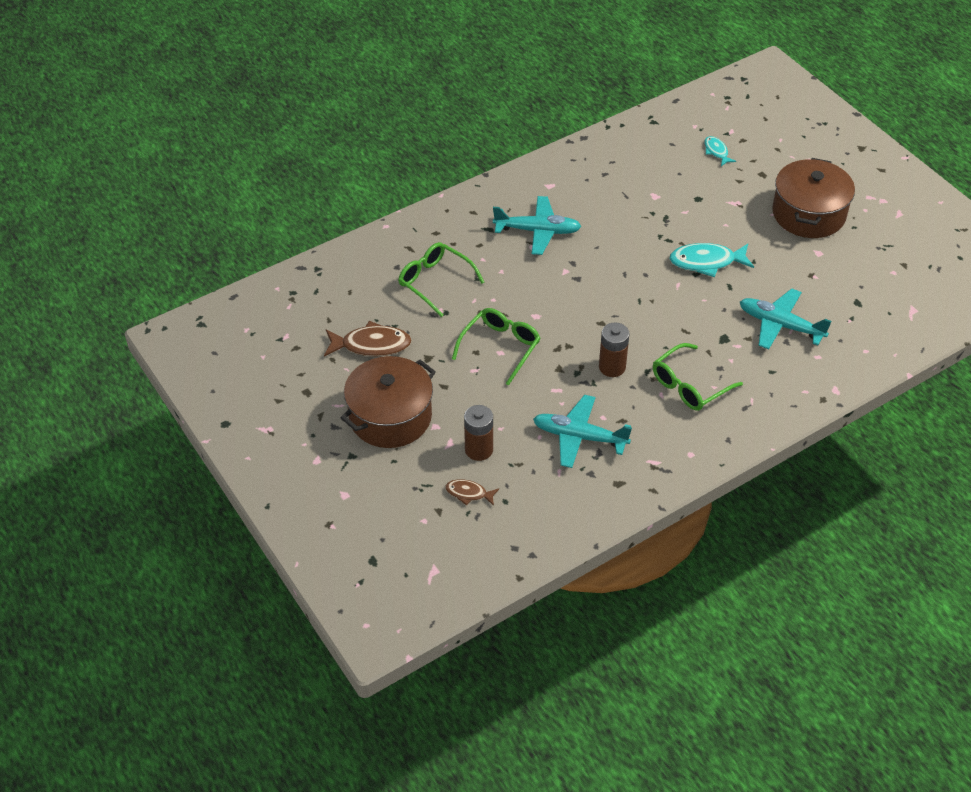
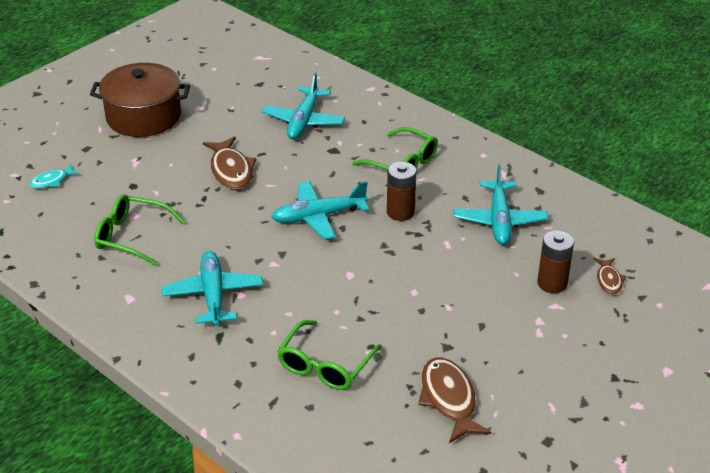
camera: 105 degrees left, 10 degrees down
(390, 417) = (545, 358): brown pot -> none
(500, 347) = (407, 293): green glasses -> green glasses (132, 236)
(621, 309) = (318, 217): none -> turquoise plane
(706, 262) = (231, 170): turquoise fish -> brown fish

